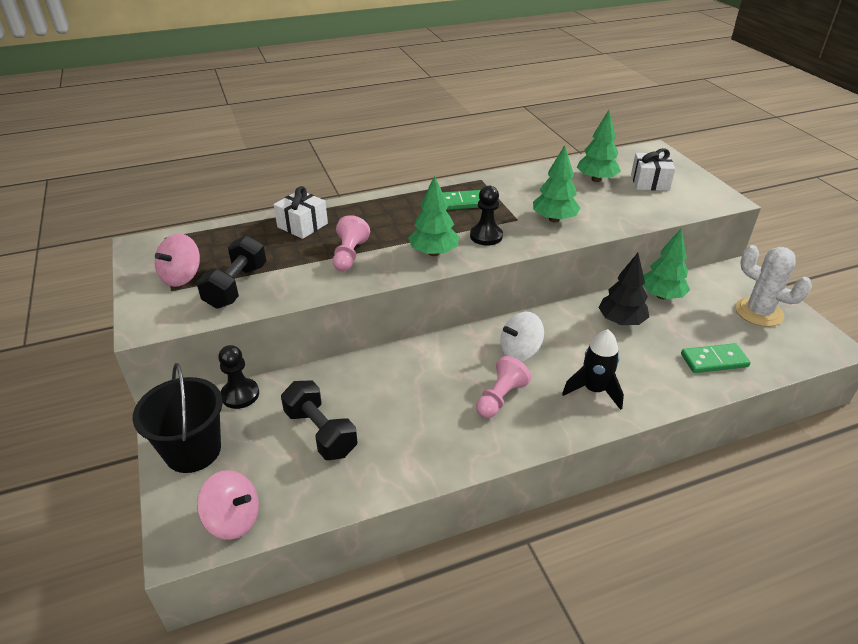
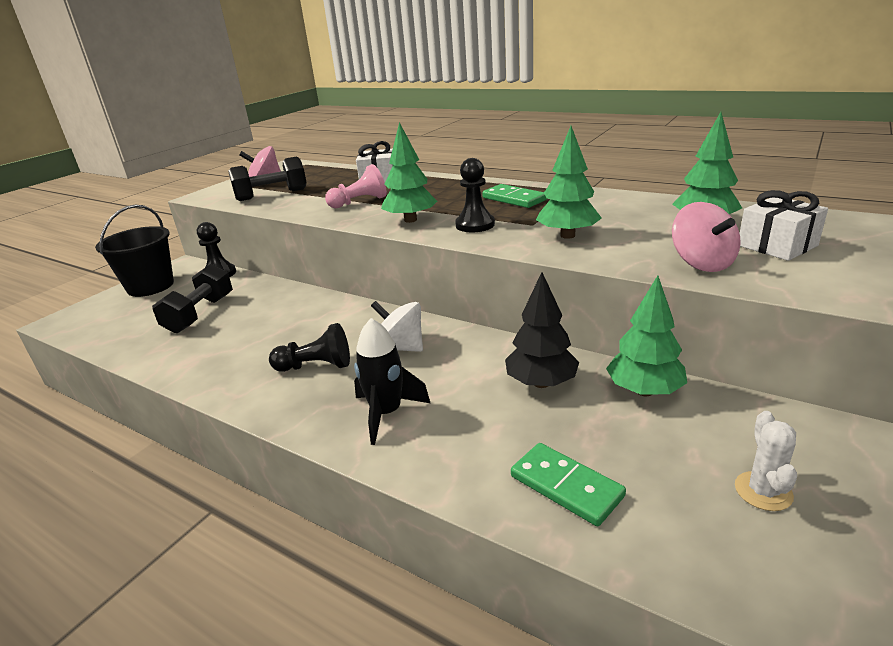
camera: 55 degrees right, 10 degrees down
(233, 519) = (88, 326): pink spinning top -> pink spinning top (701, 263)
(500, 398) = (316, 366): pink pawn -> black pawn
(758, 312) = (763, 491): white cactus -> white cactus, size x0.58

